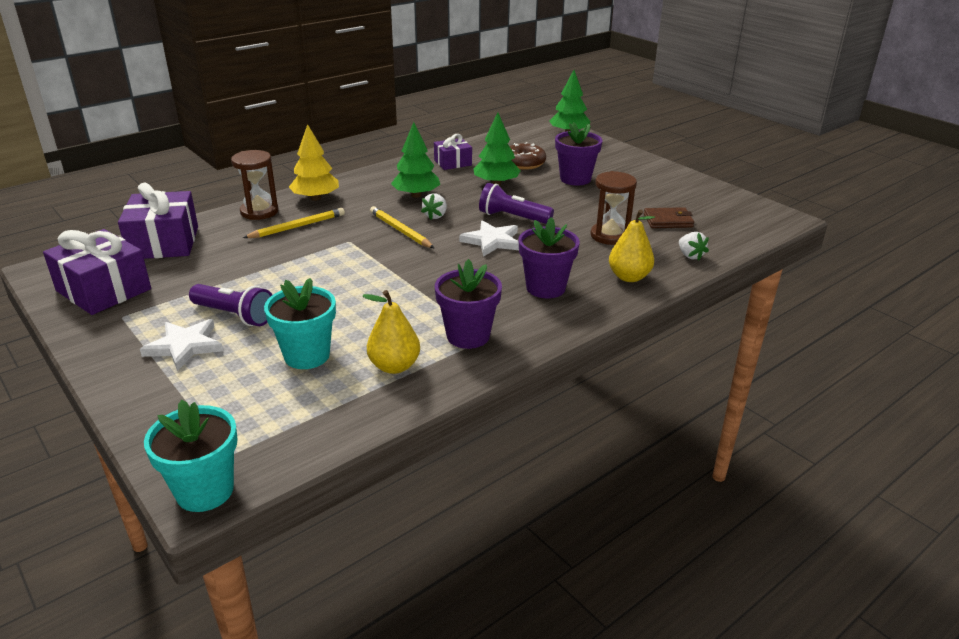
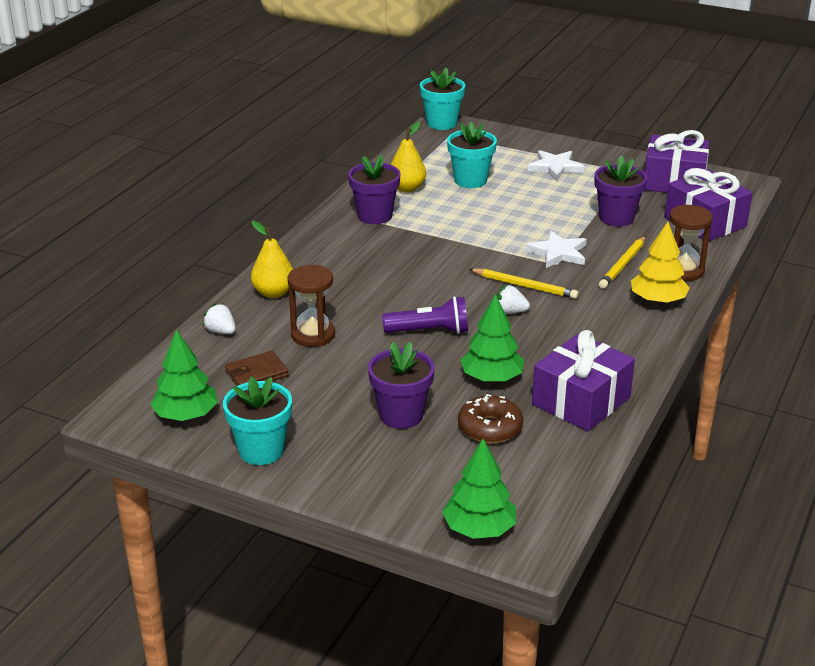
camera: 155 degrees right, 0 degrees up
(235, 315) = (554, 189): purple flashlight -> none
(416, 195) = (561, 334): green tree -> green tree (186, 415)
(435, 216) = (510, 312): white strawberry -> white strawberry turned 75 degrees counterclockwise
(453, 163) = (581, 401): purple gift -> purple gift, size x1.72
(492, 241) = (426, 297): white star -> white star (558, 253)
(545, 288) = (342, 264): purple flower pot -> purple flower pot (616, 218)
(679, 182) = (261, 450): none -> turquoise flower pot

